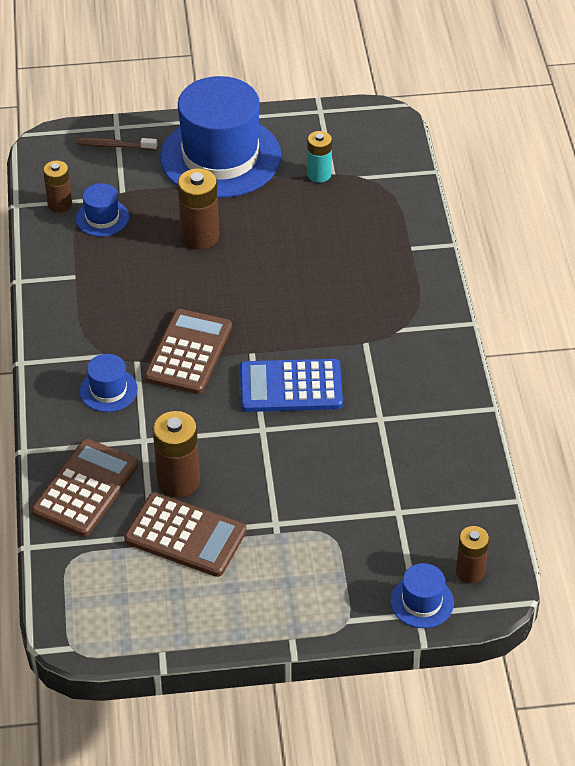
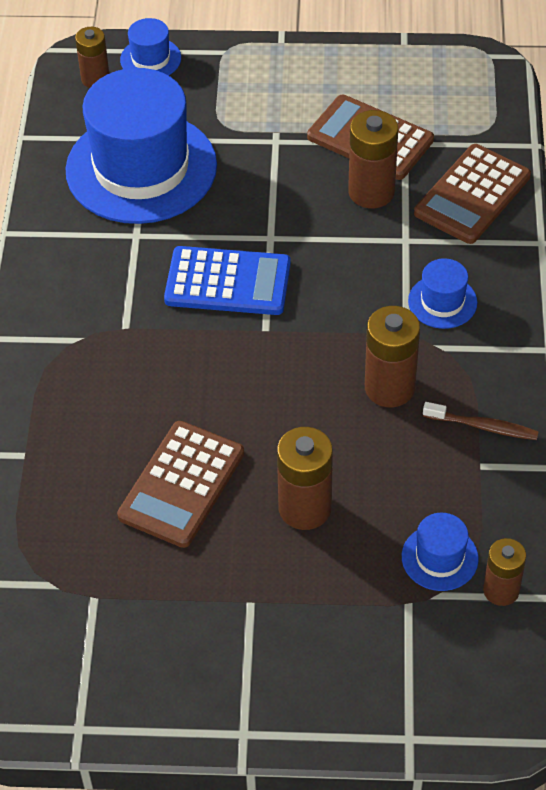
camera: 170 degrees left, 5 degrees up
(114, 146) = (415, 697): brown toothbrush -> brown toothbrush (483, 426)
(146, 320) = (389, 388): none -> brown battery
(188, 352) = (342, 338): brown calculator -> brown calculator (182, 485)
(220, 157) = (253, 651): blue hat -> blue hat (141, 168)
(319, 174) = (114, 597): turquoise battery -> none

